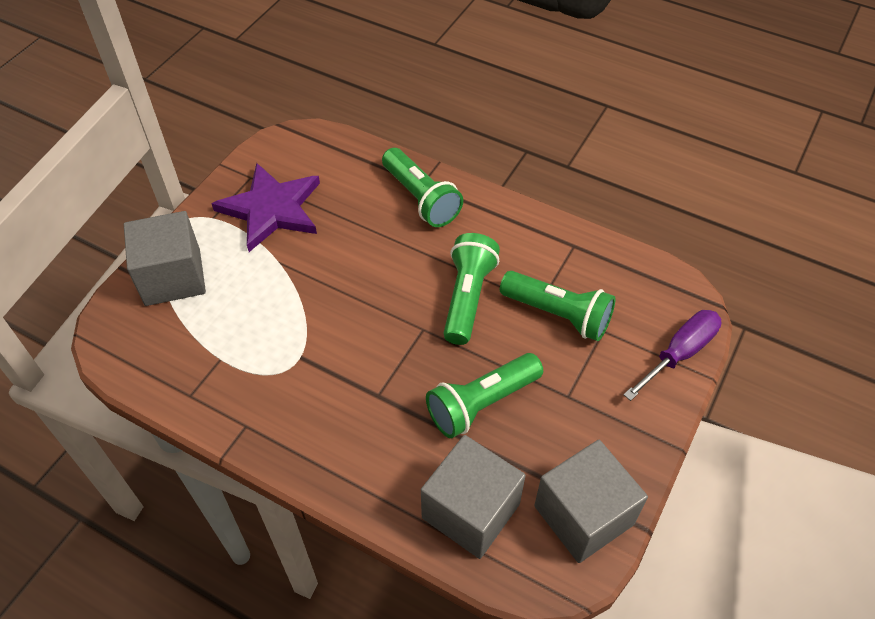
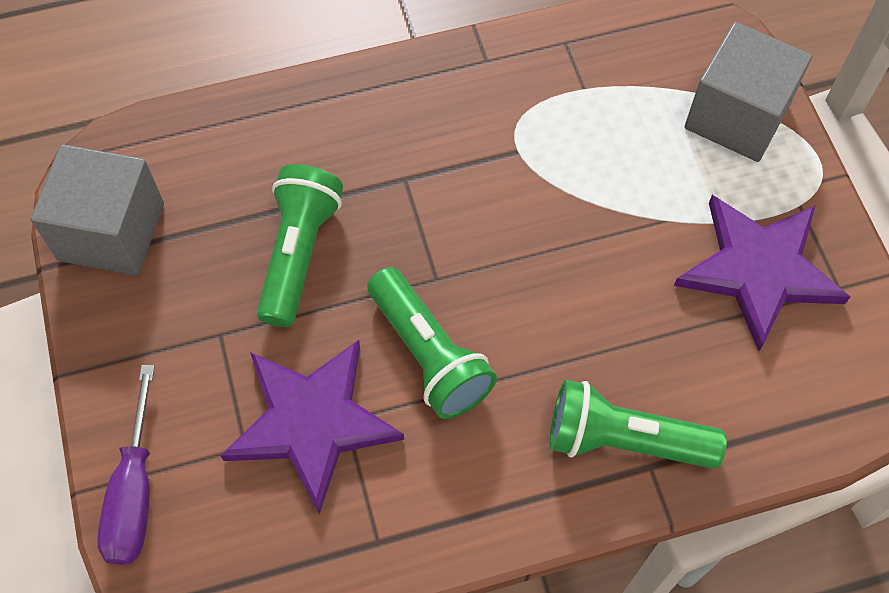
camera: 135 degrees right, 10 degrees up
(471, 511) = (217, 154): grey cube -> none
(558, 314) = (311, 422): green flashlight -> purple star

